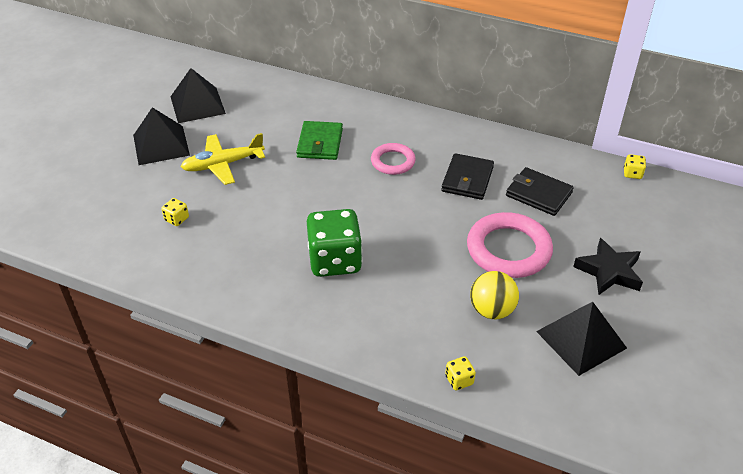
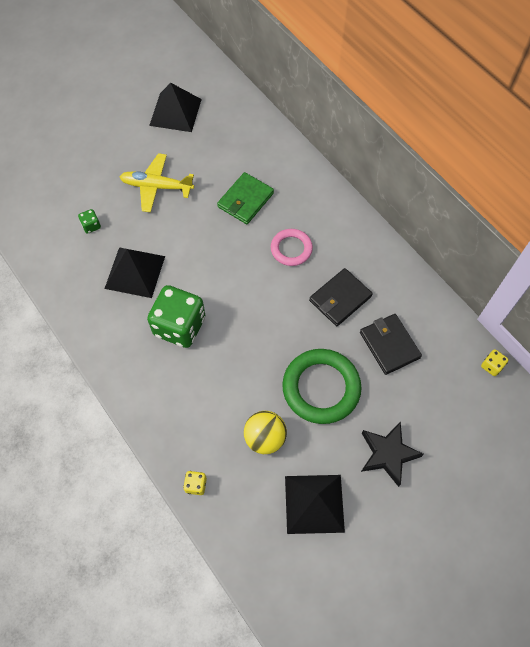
camera: 30 degrees right, 20 degrees up
(161, 145) = (123, 143): black pyramid -> black pyramid (135, 272)
(177, 219) = (91, 226): yellow dice -> green dice
(508, 250) = (321, 388): pink ring -> green ring

